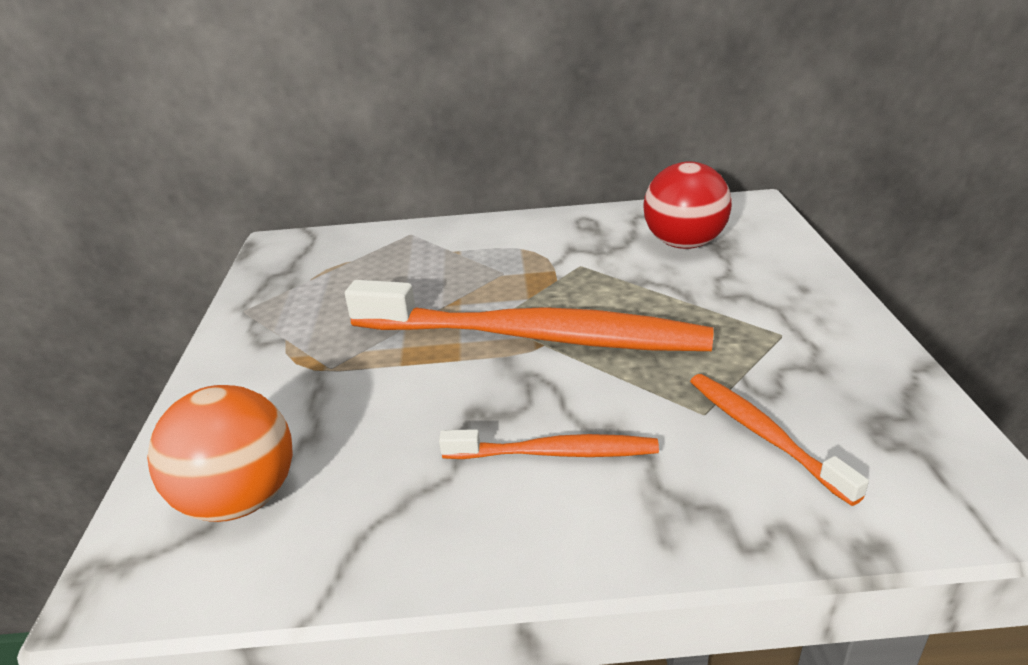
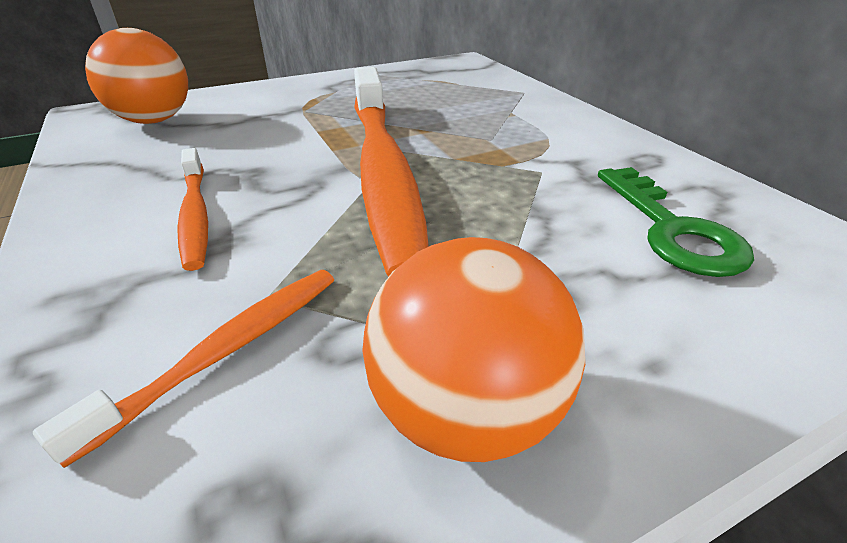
camera: 65 degrees right, 5 degrees up
(684, 244) = (672, 229): red ball -> green key
(829, 349) = (465, 411): none -> orange ball

